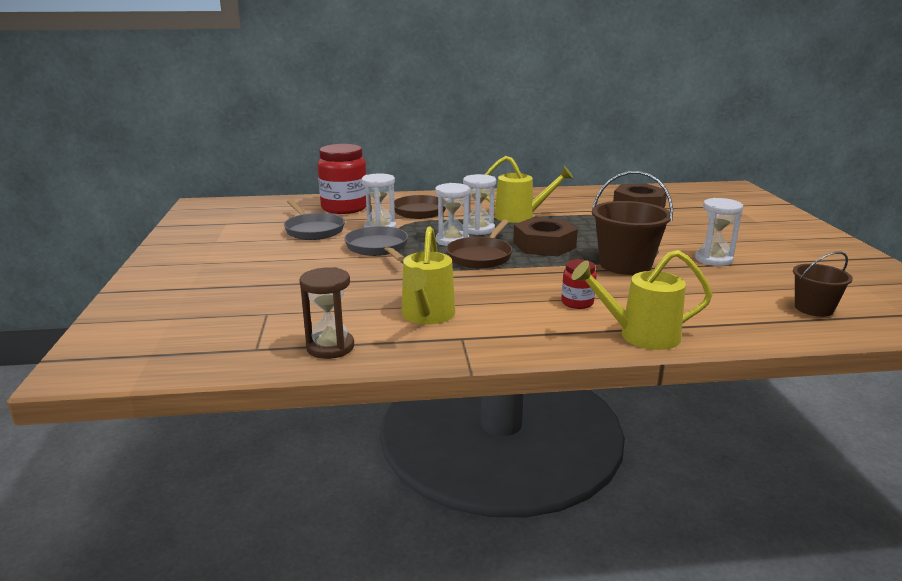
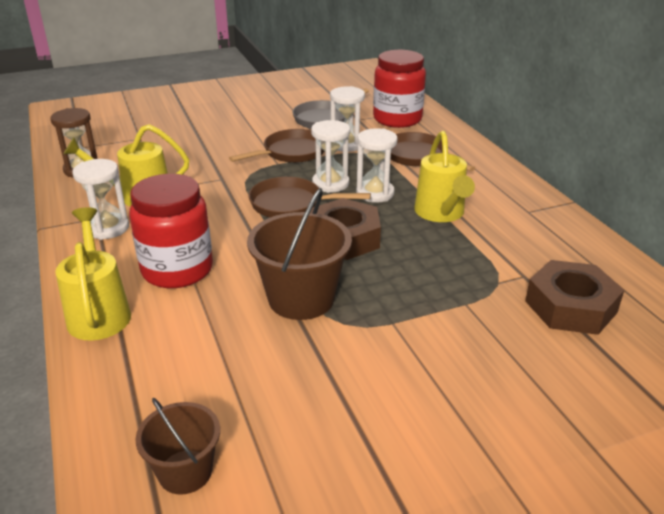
camera: 75 degrees right, 10 degrees up
(378, 248) = (291, 152): grey pan -> brown pan
(577, 303) = (177, 270): red jar -> red jar, size x2.04
(713, 259) = (353, 379): white hourglass -> white hourglass (108, 228)

